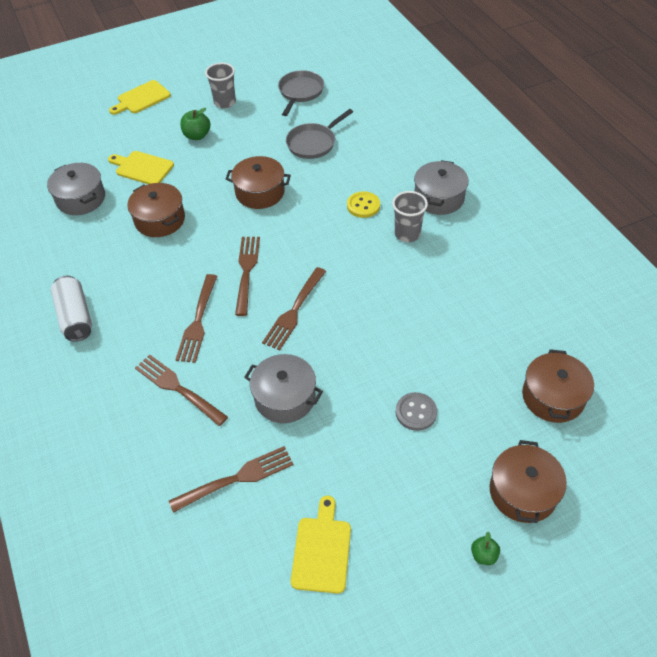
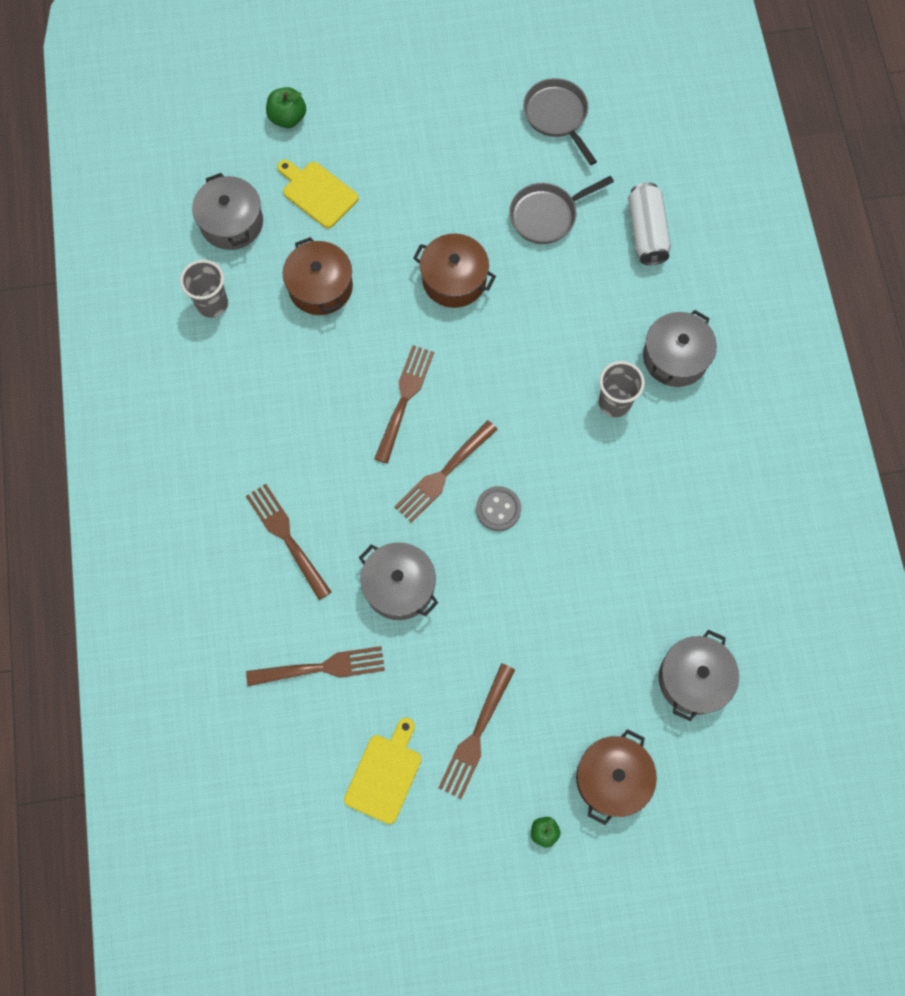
camera: 15 degrees right, 20 degrees up
(75, 316) = (193, 404): white can -> white can (646, 232)
(142, 98) = (343, 64): yellow cutting board -> none
(197, 135) = (400, 156): green apple -> green apple (288, 118)
(198, 321) = (330, 453): brown fork -> brown fork (476, 734)
(225, 102) = (451, 105): grey cup -> grey cup (212, 304)
(300, 92) = (557, 116): grey pan -> grey pan turned 60 degrees counterclockwise
(363, 206) = (576, 341): yellow button -> none
(416, 412) = (535, 650): grey button -> grey button (498, 509)
(553, 397) = (693, 679): brown pot -> grey pot

